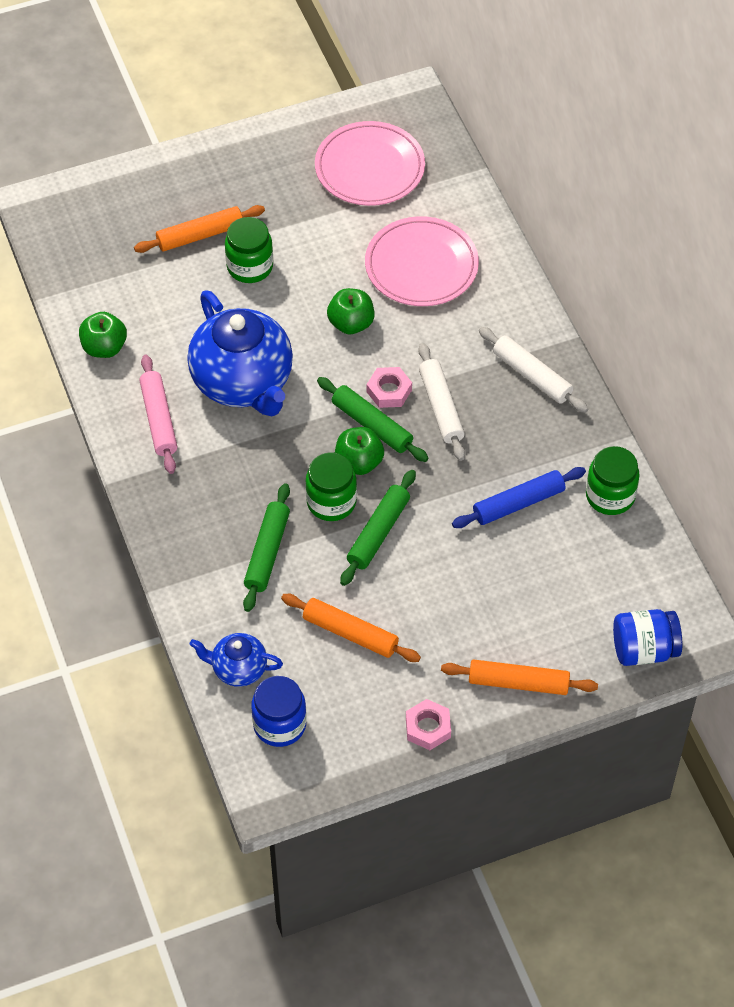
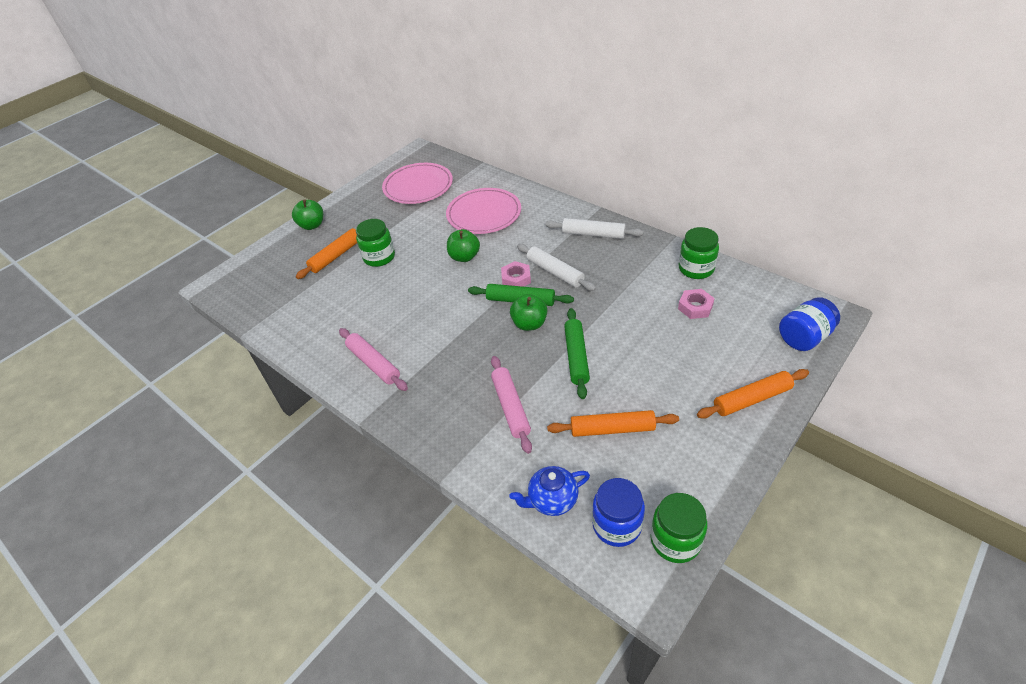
camera: 25 degrees left, 10 degrees down
(104, 347) = (307, 340): green apple -> green apple (312, 225)
(243, 383) = (418, 316): blue teapot -> none
(267, 552) = (510, 407): green rolling pin -> pink rolling pin
(331, 502) = (530, 354): green jar -> green jar (675, 540)
(428, 727) = (723, 463): pink nut -> pink nut (695, 307)
(518, 503) = (647, 298): blue rolling pin -> none

